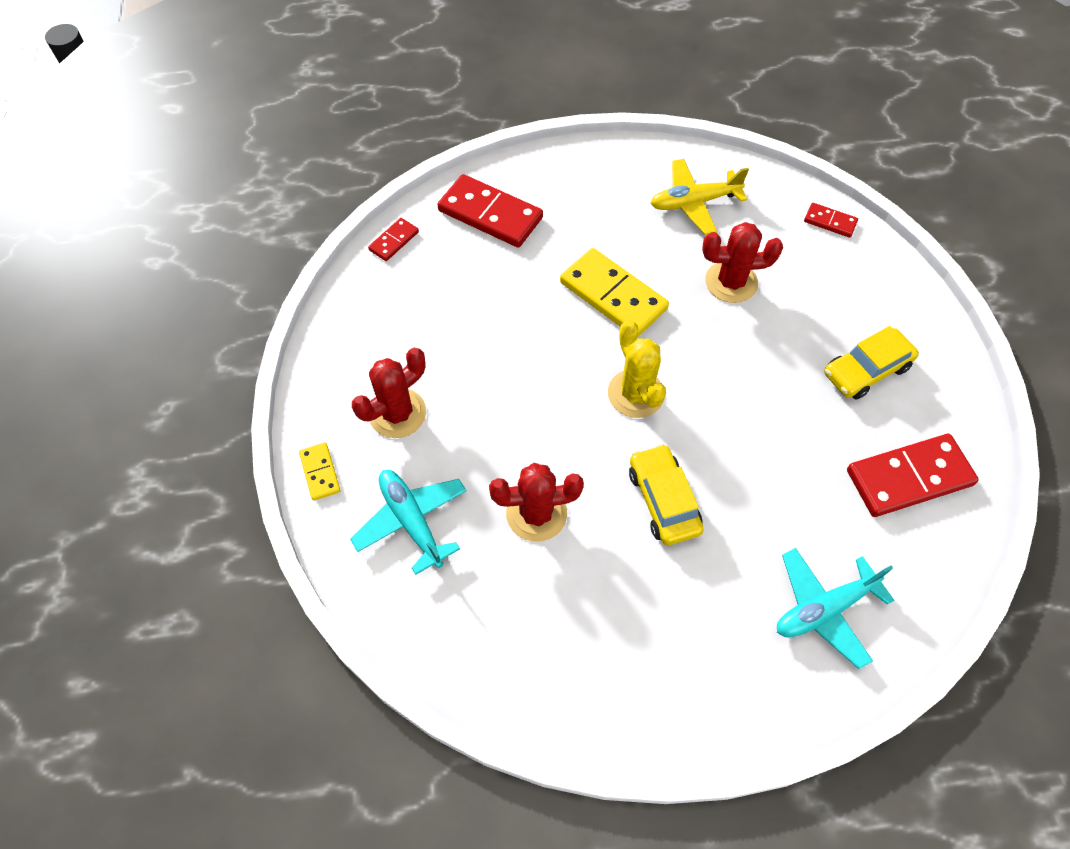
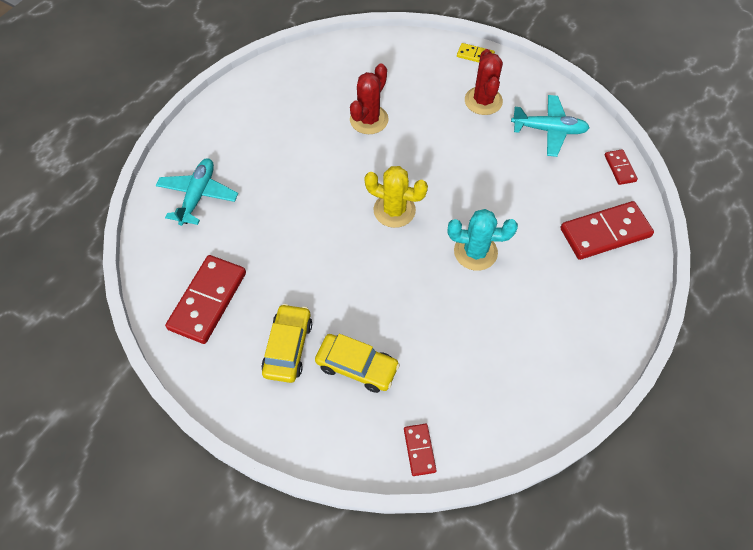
camera: 130 degrees right, 0 degrees up
(411, 521) = (414, 73): turquoise plane -> turquoise plane (549, 130)
(613, 295) = (475, 252): yellow domino -> turquoise cactus
(663, 500) = (321, 174): yellow car -> yellow car (357, 366)
(694, 203) = (517, 367): yellow plane -> none
(731, 282) = (425, 329): red cactus -> none
(830, 222) = (419, 450): red domino -> red domino turned 75 degrees counterclockwise

